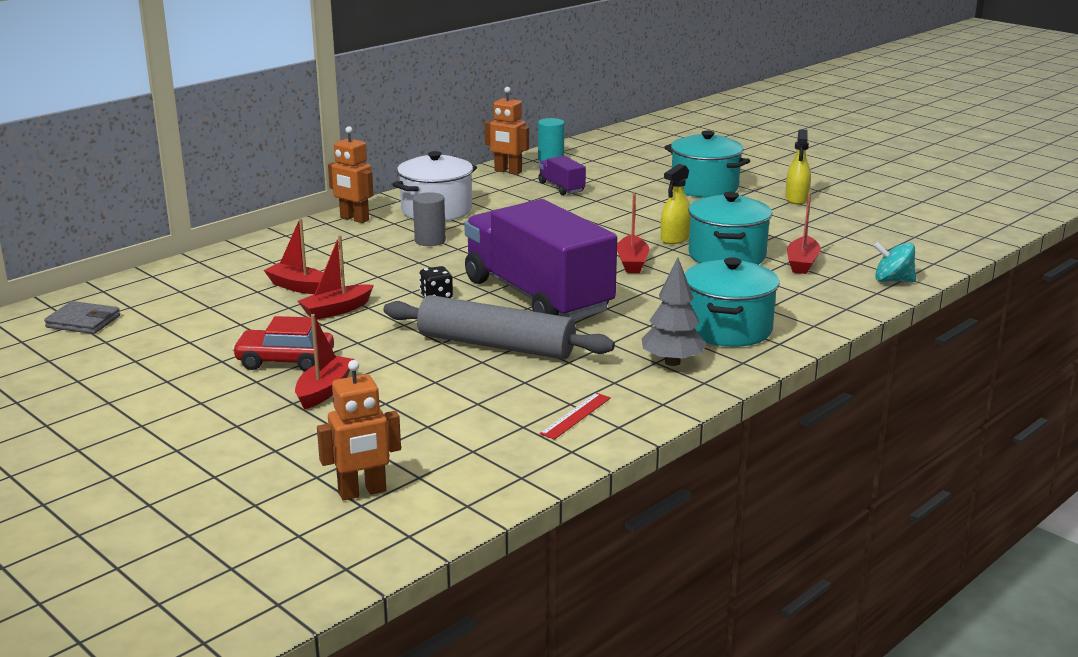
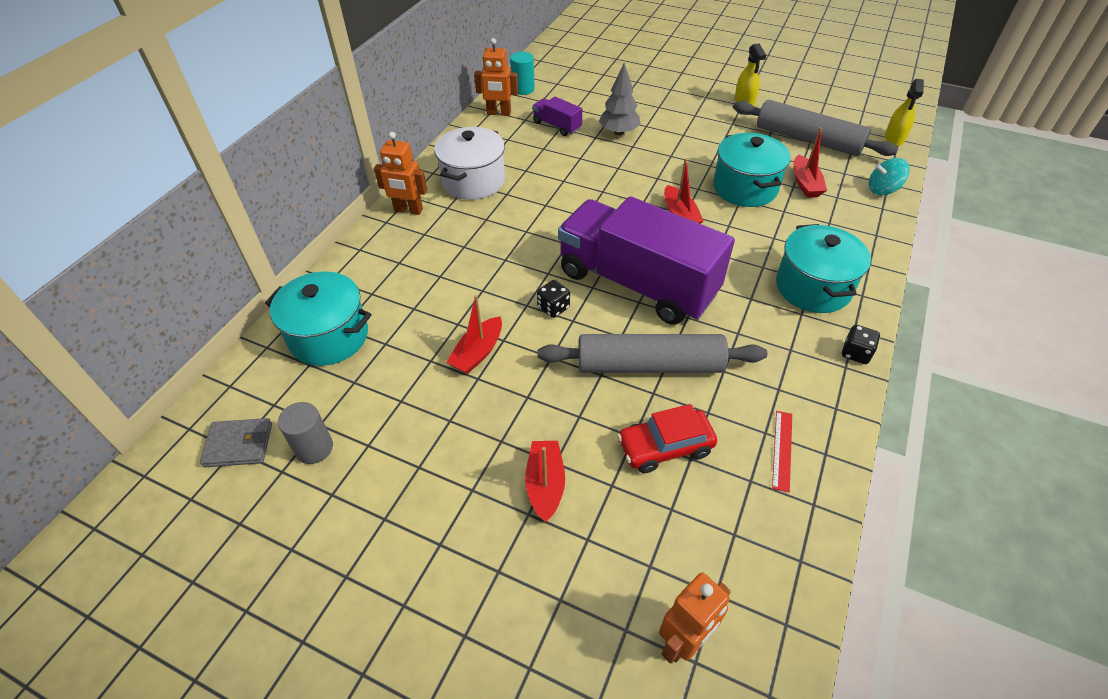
camera: 20 degrees left, 25 degrees up
(285, 361) = (480, 448): red car -> red car (665, 447)
(299, 287) = (421, 327): red boat -> none
(430, 241) = (495, 226): grey cylinder -> grey cylinder (314, 448)
(672, 362) = (803, 346): grey tree -> grey tree (618, 132)
(675, 238) = (691, 174): yellow spray bottle -> yellow spray bottle (894, 138)
(704, 187) = (667, 101): turquoise pot -> turquoise pot (329, 336)
(725, 376) = (855, 353): none -> black dice
(843, 234) = (808, 139): none -> grey rolling pin

